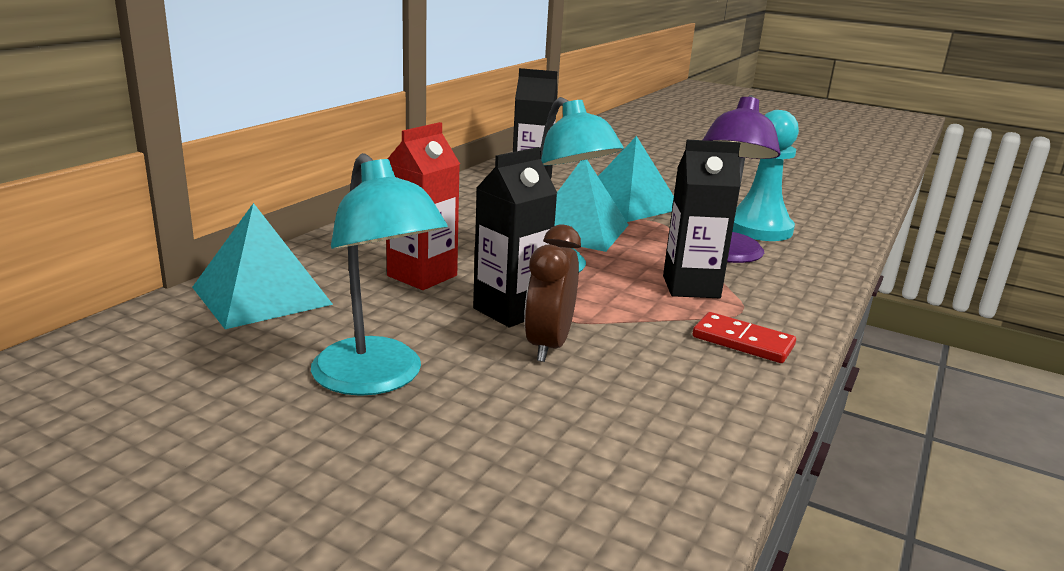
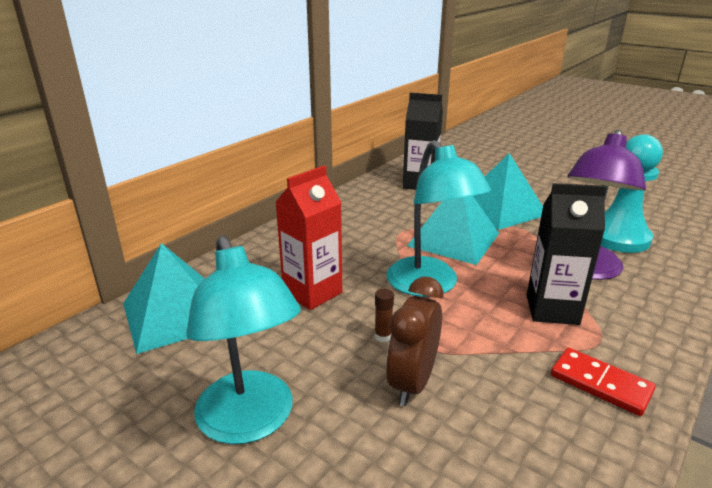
camera: 10 degrees right, 5 degrees up
(510, 310) = (383, 336): black carton -> brown glue stick

